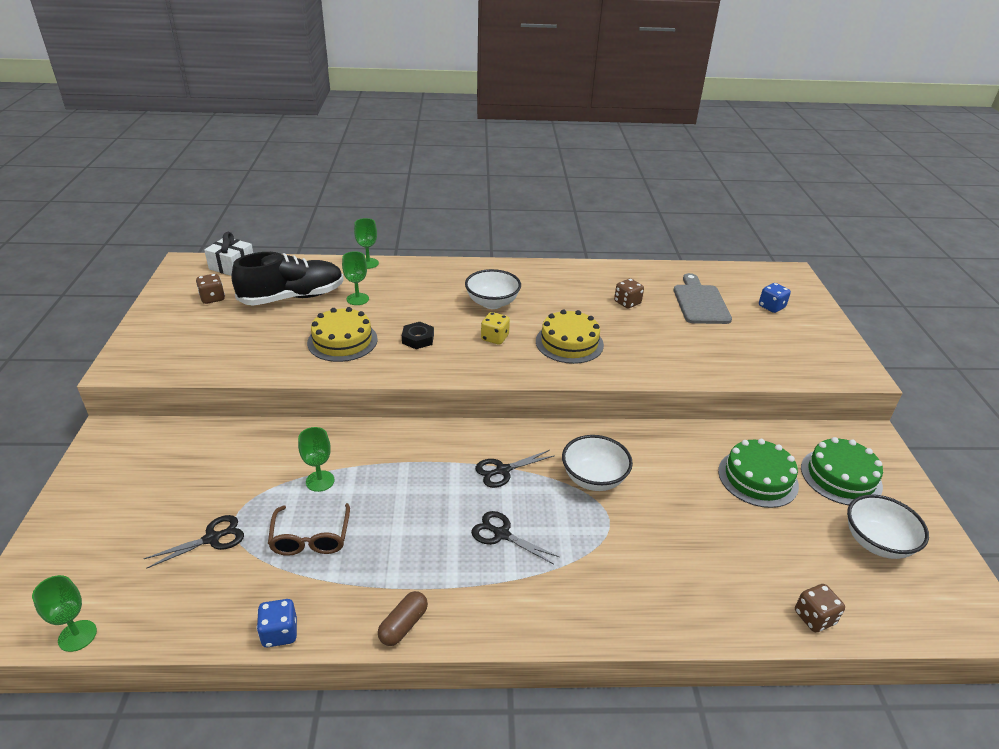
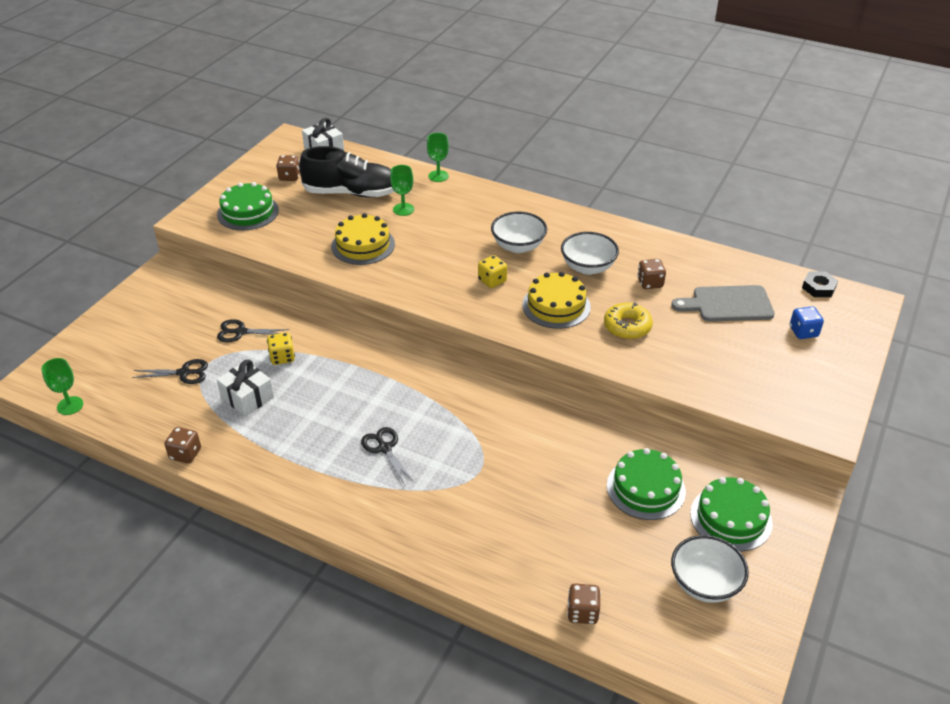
camera: 30 degrees right, 5 degrees up
(189, 342) = (248, 212): none -> green cake
(280, 633) = (185, 454): blue dice -> brown dice
(311, 538) = (247, 397): brown glasses -> white gift
(320, 481) = (282, 357): green goblet -> yellow dice
(403, 625) = (266, 483): brown capsule -> none
(418, 339) = (425, 262): black nut -> black nut (818, 287)
(503, 470) = (426, 399): black scissors -> black scissors (240, 332)
(593, 479) = (495, 434): white bowl -> white bowl (588, 267)
(642, 342) = (627, 326): none -> yellow donut
(700, 302) = (728, 304): grey cutting board -> grey cutting board turned 120 degrees counterclockwise

